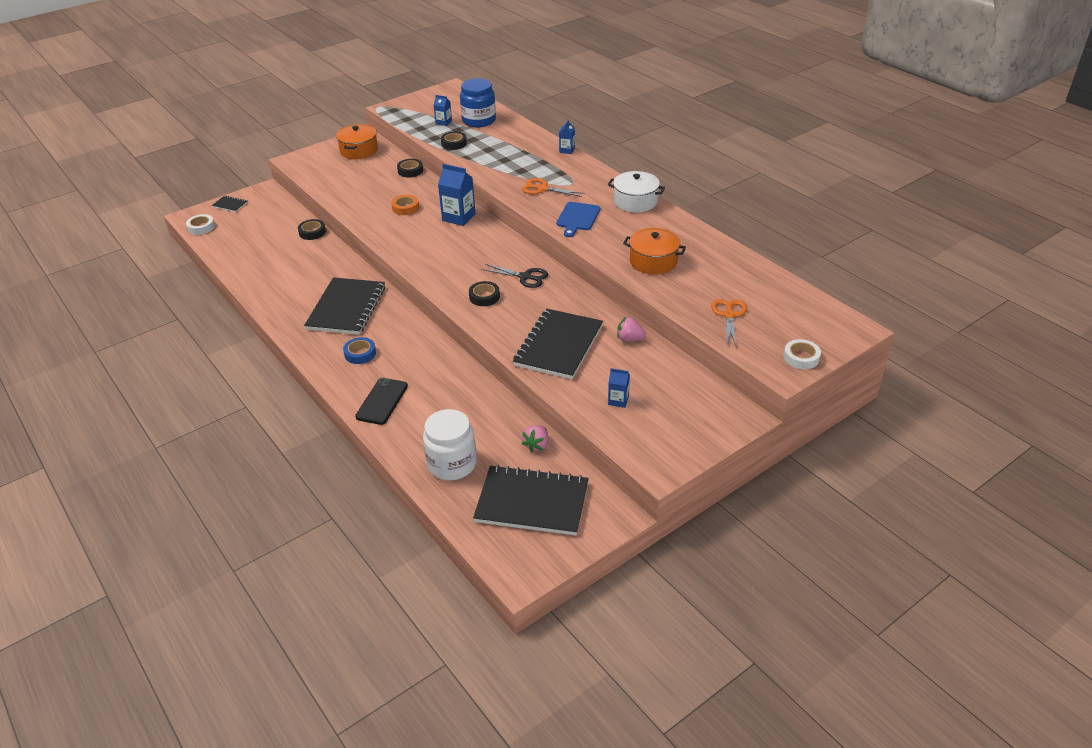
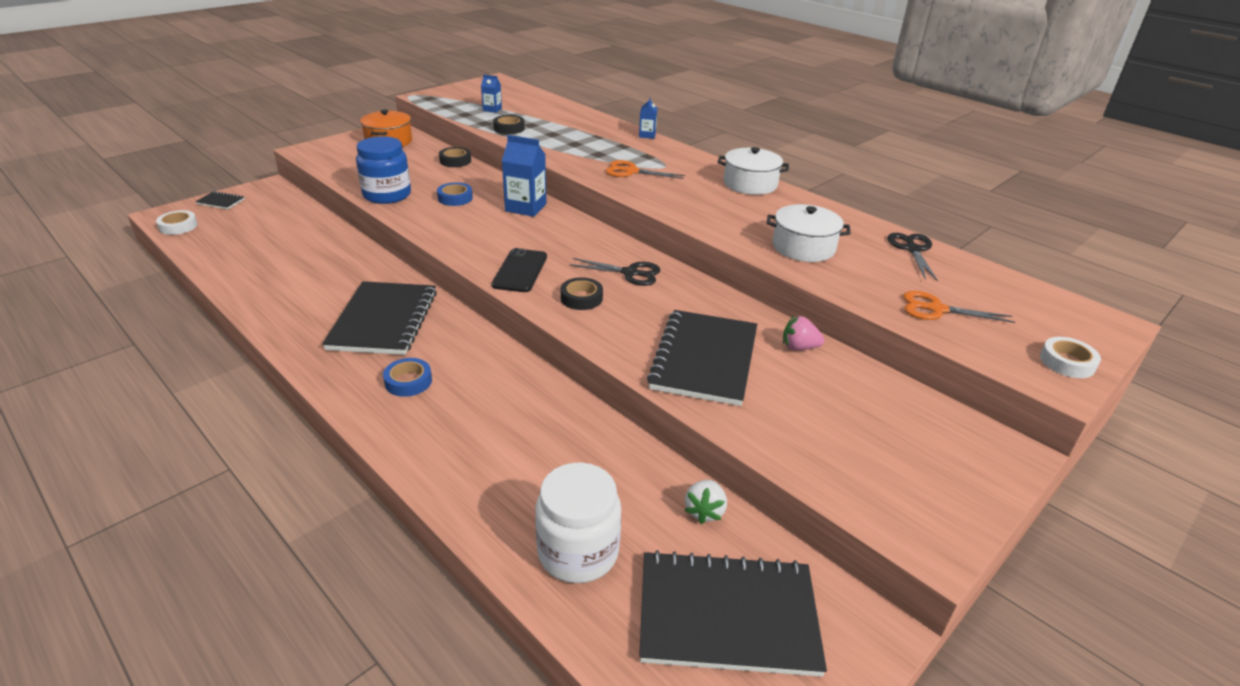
camera: 10 degrees left, 5 degrees down
(312, 232) = (331, 231): black tape -> none
(382, 401) = (449, 452): black phone -> black phone (520, 271)
(405, 208) = (455, 198): orange tape -> blue tape
(479, 120) = (534, 108): blue jar -> blue jar (387, 195)
(537, 445) = (704, 511): pink strawberry -> white strawberry
(577, 218) = (686, 201): blue cutting board -> none
(618, 400) = (820, 435): blue carton -> none
(653, 261) = (803, 247): orange pot -> white pot
(729, 315) = (936, 309): orange scissors -> orange scissors turned 75 degrees counterclockwise
(738, 264) = (912, 249): none -> black scissors

